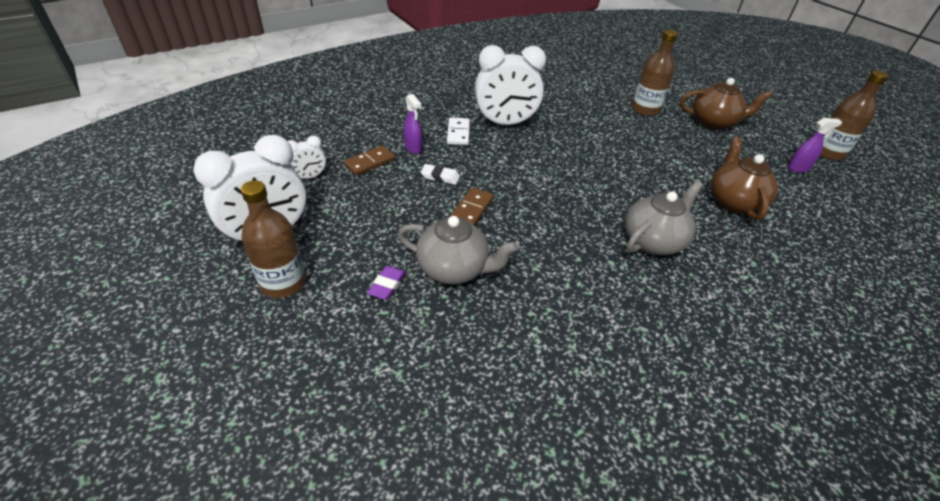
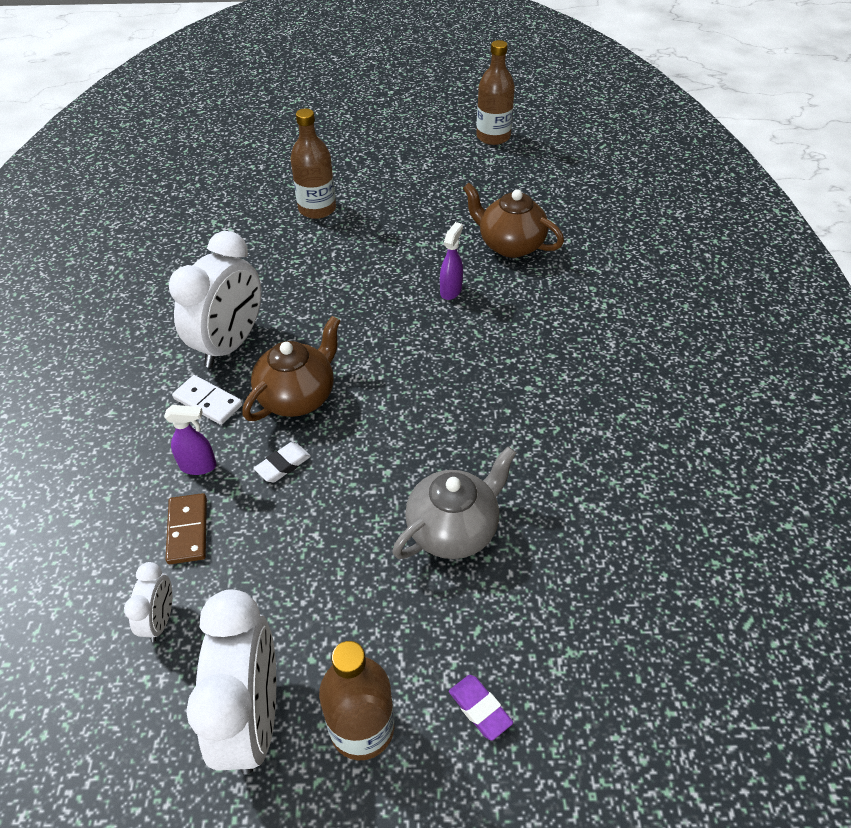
camera: 55 degrees left, 5 degrees up
(387, 285) = (438, 608): purple eraser -> purple eraser (480, 709)
(472, 209) = (367, 462): brown domino -> none
(653, 241) = (522, 337): grey teapot -> none
(714, 122) = (385, 174): brown teapot -> brown teapot (298, 396)
(798, 168) = (499, 171): purple spray bottle -> purple spray bottle (451, 291)

